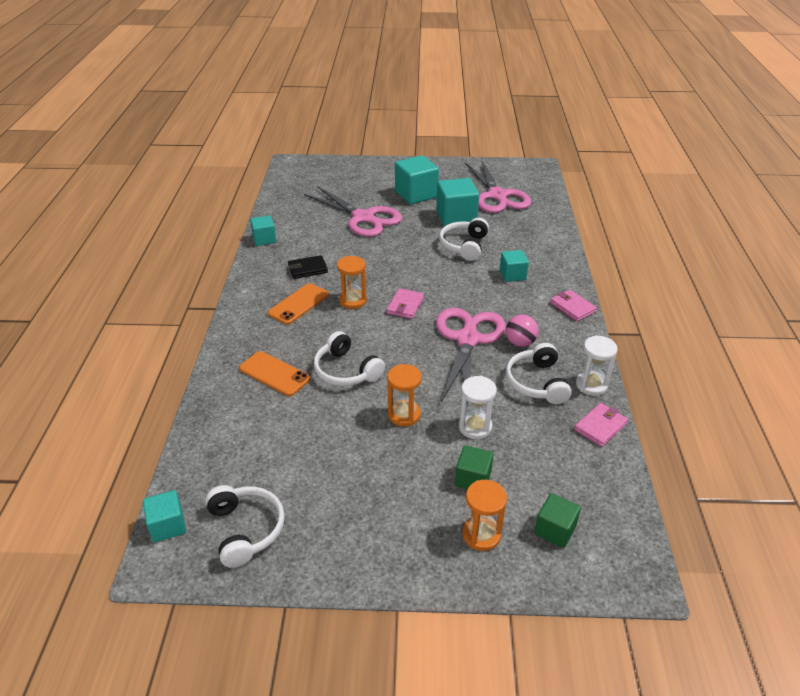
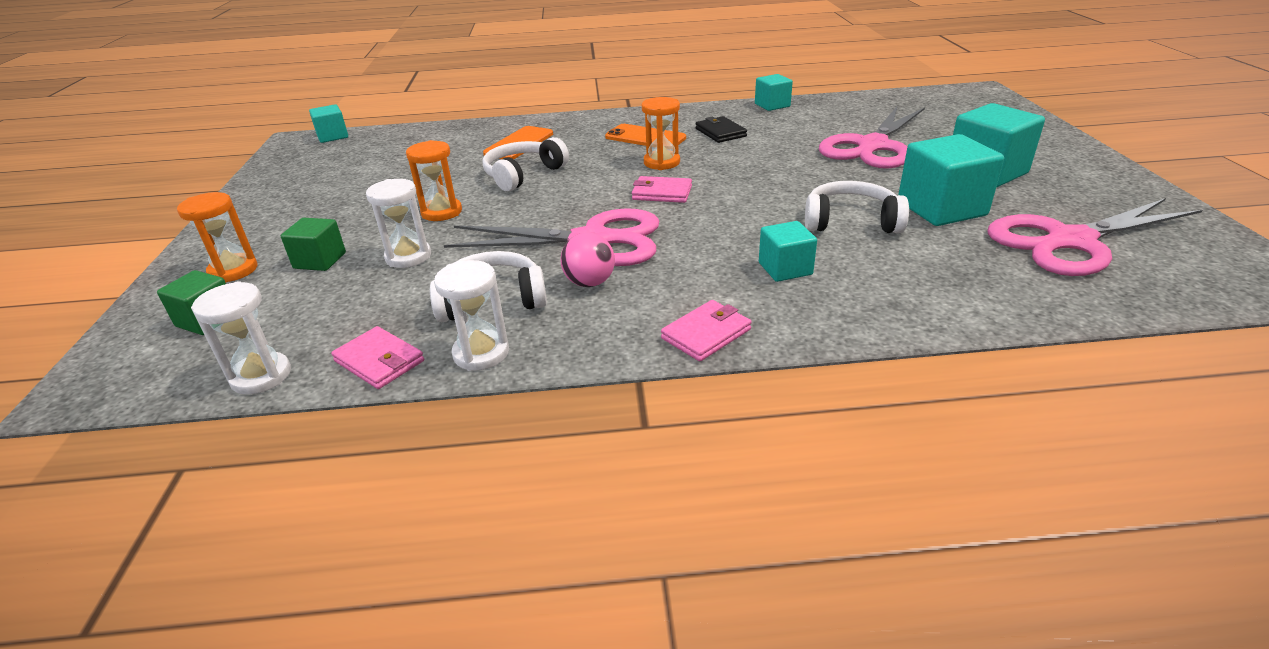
camera: 85 degrees right, 5 degrees down
(245, 529) = (312, 162): white headphones -> none
(618, 480) = (261, 376): none -> white hourglass

